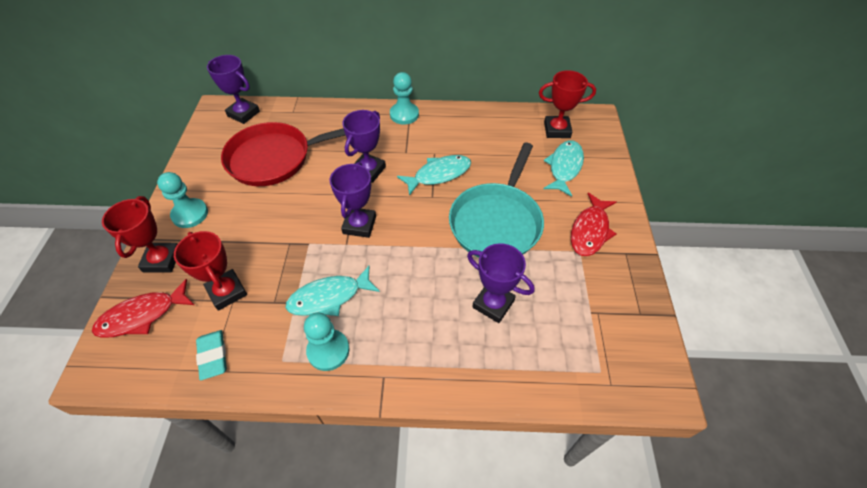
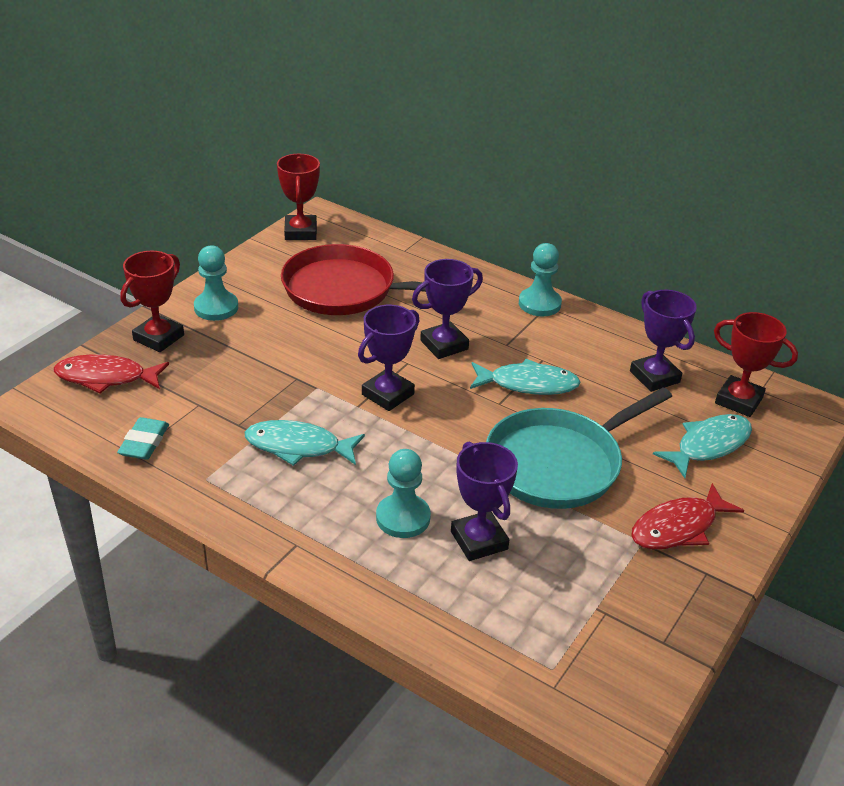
camera: 30 degrees right, 15 degrees down
(227, 292) = (199, 394): red trophy -> red trophy (300, 232)
(243, 114) = (346, 232): purple trophy -> purple trophy (654, 377)
(328, 350) = (258, 493): turquoise pawn -> turquoise pawn (403, 518)

